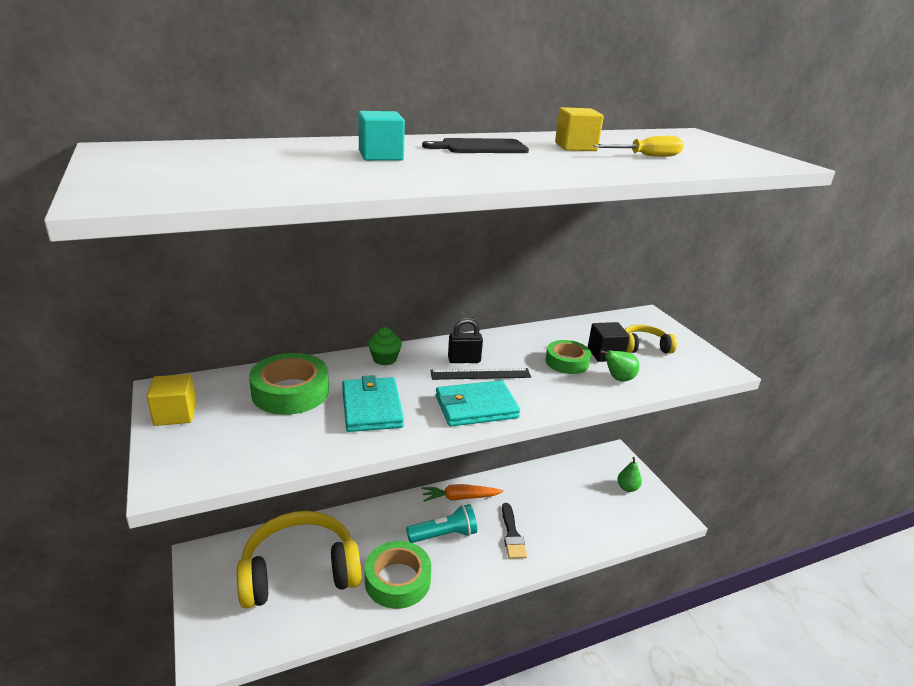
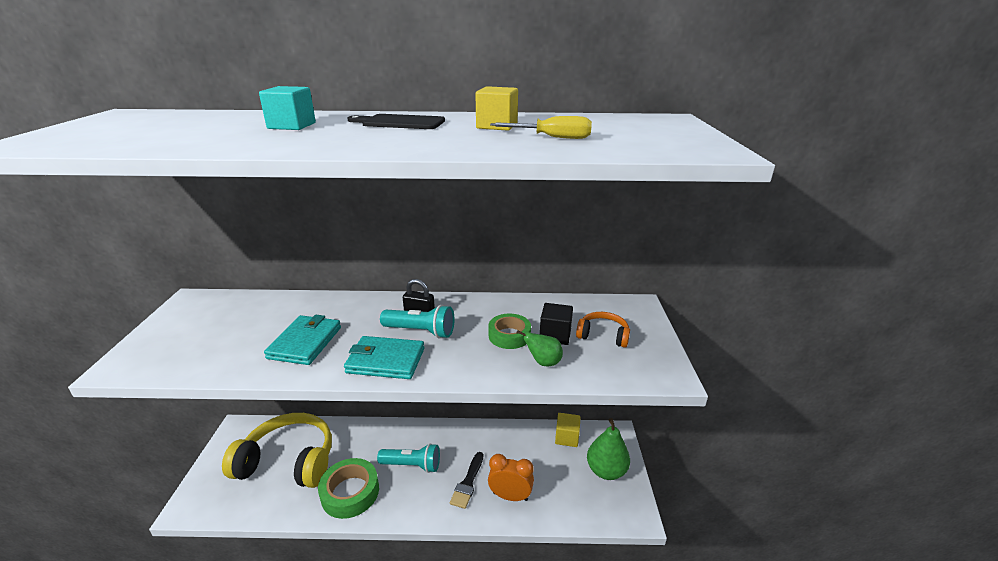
camera: 25 degrees right, 0 degrees up
(175, 414) = (175, 318): yellow cube -> yellow cube (567, 437)
(290, 392) = (264, 317): green tape -> none
(384, 359) = (358, 303): green cupcake -> none
(460, 498) = (447, 436): orange carrot -> none
(480, 374) = (420, 331): black ruler -> turquoise flashlight
(559, 534) = (510, 496): none -> orange clock
(627, 488) = (606, 470): green pear -> green pear, size x1.78
(644, 347) = (603, 335): yellow headphones -> orange headphones

